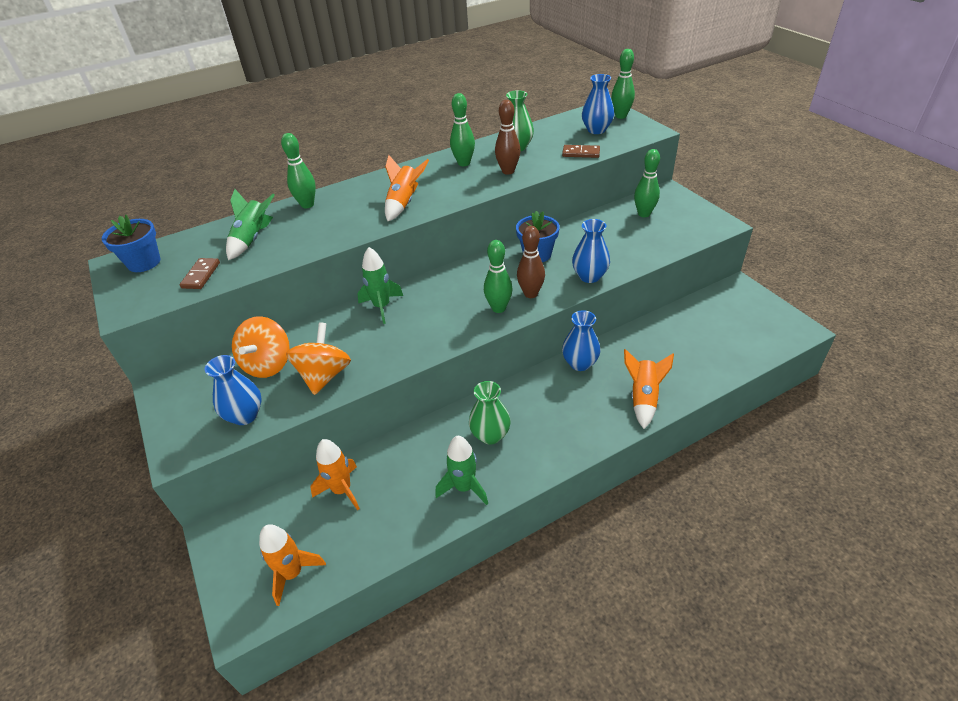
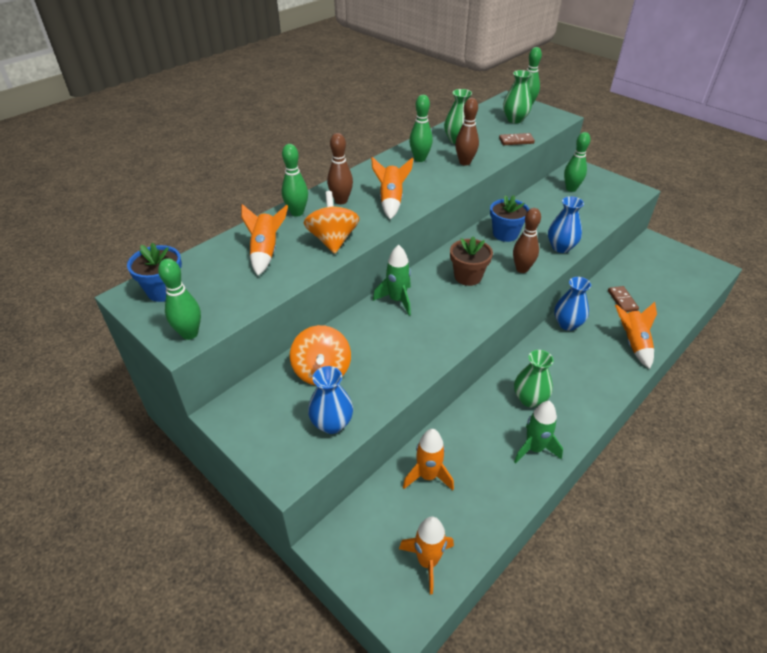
camera: 20 degrees left, 0 degrees up
(201, 275) = (238, 294): brown domino -> brown domino (622, 300)
(253, 239) = (266, 252): green rocket -> orange rocket
(324, 375) = (384, 372): orange spinning top -> orange spinning top (333, 240)
(356, 198) = (341, 201): none -> brown bowling pin
(468, 293) = (468, 276): none -> brown flower pot
(498, 308) = (503, 285): green bowling pin -> green bowling pin (190, 334)
(596, 130) = (514, 119): blue vase -> green vase

